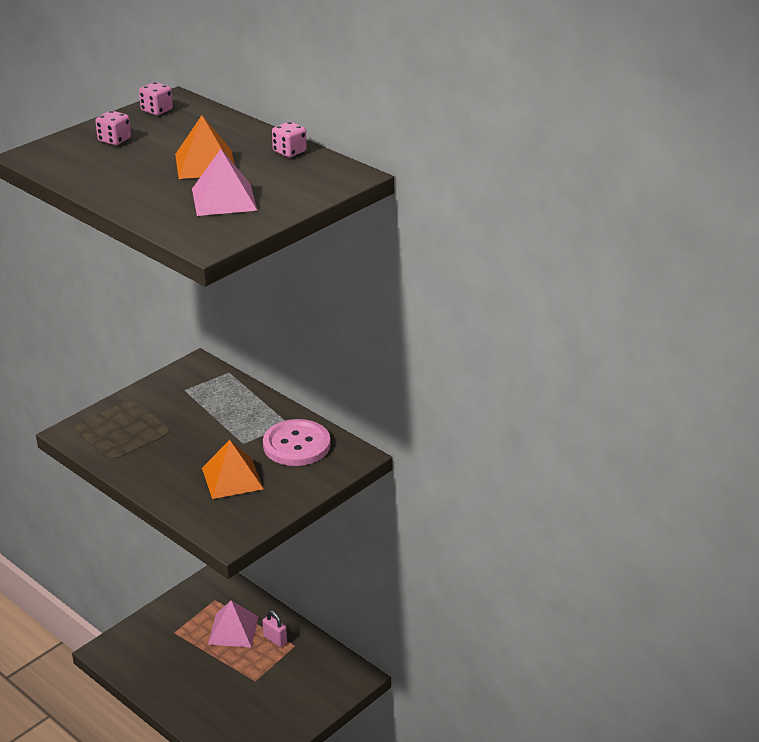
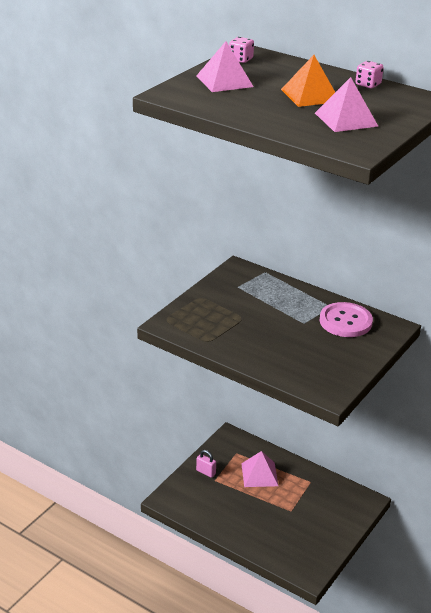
camera: 10 degrees left, 0 degrees up
(114, 140) = (224, 81): pink dice -> pink pyramid
(232, 478) = (309, 350): orange pyramid -> none
(275, 639) = (294, 478): pink padlock -> pink padlock (206, 472)

